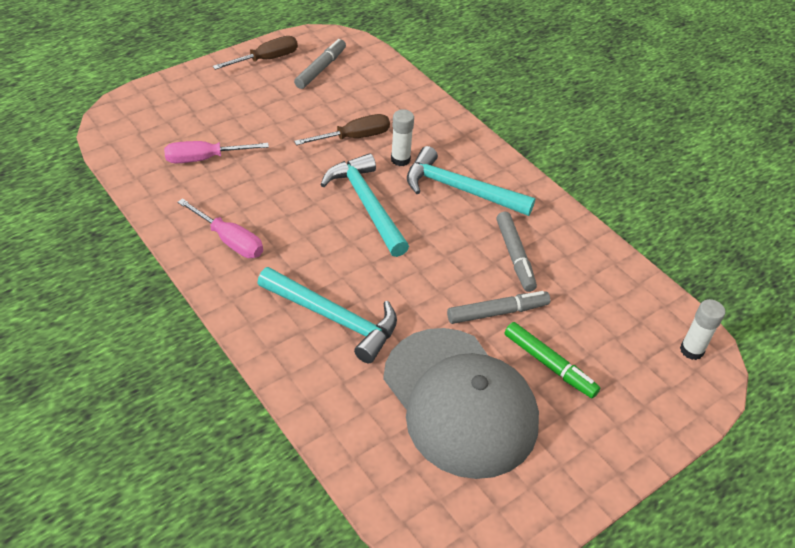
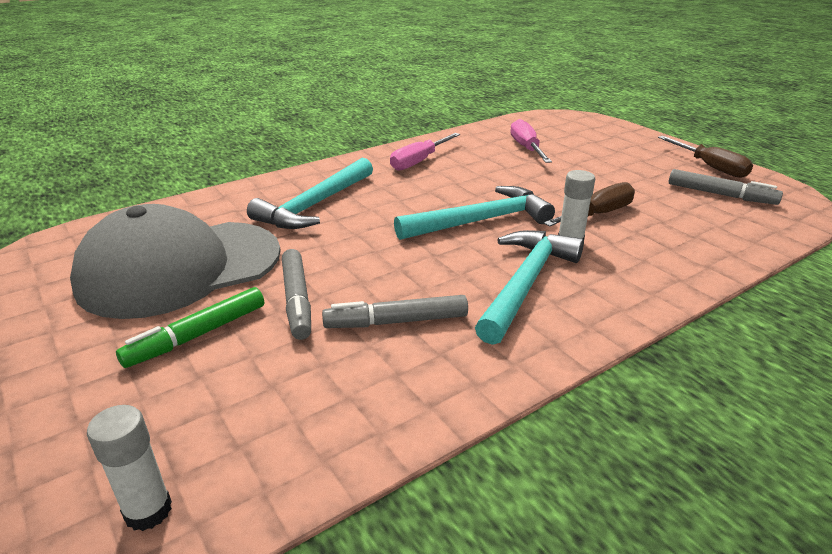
camera: 95 degrees right, 15 degrees down
(354, 137) = (598, 214): brown screwdriver -> brown screwdriver turned 105 degrees counterclockwise

